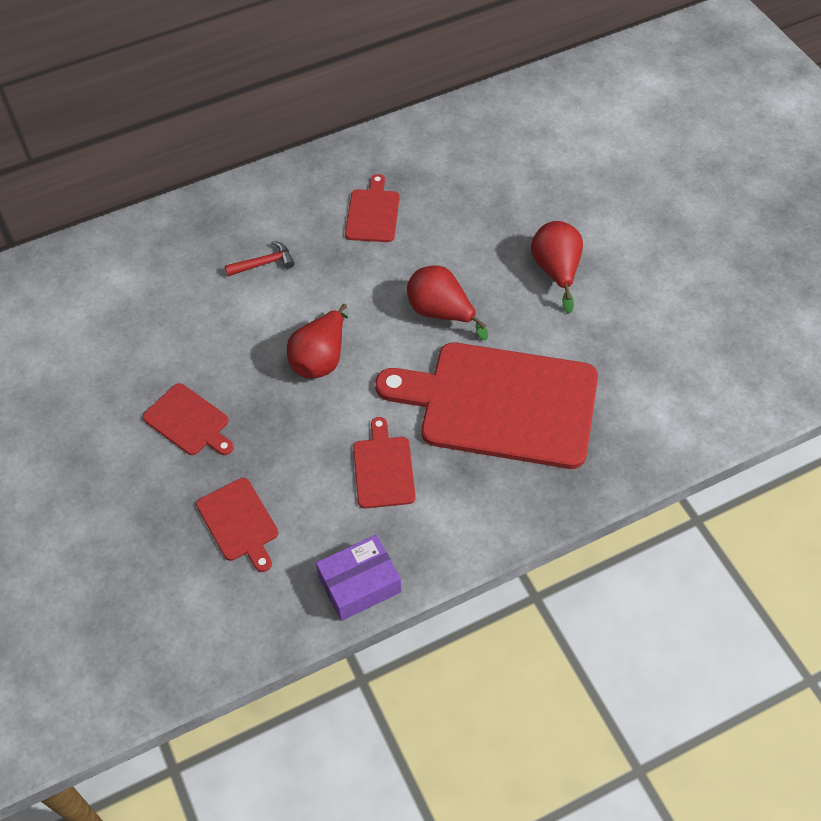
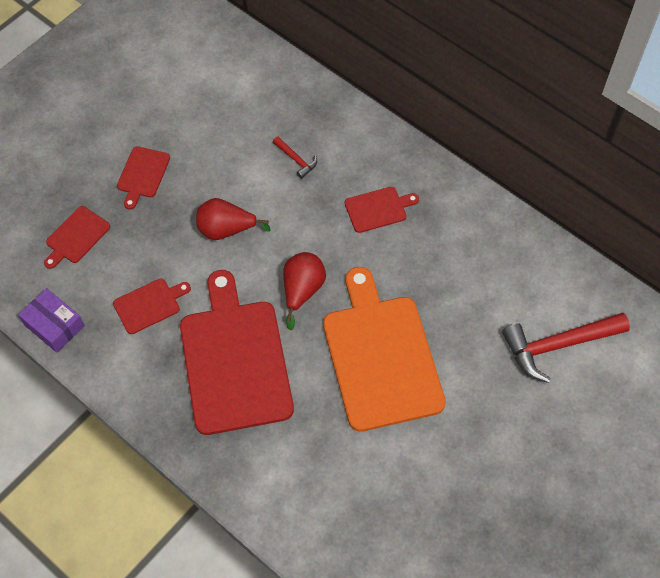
camera: 65 degrees right, 5 degrees up
(556, 271) = (380, 356): red pear -> orange cutting board
(607, 131) = (558, 345): none -> red hammer

